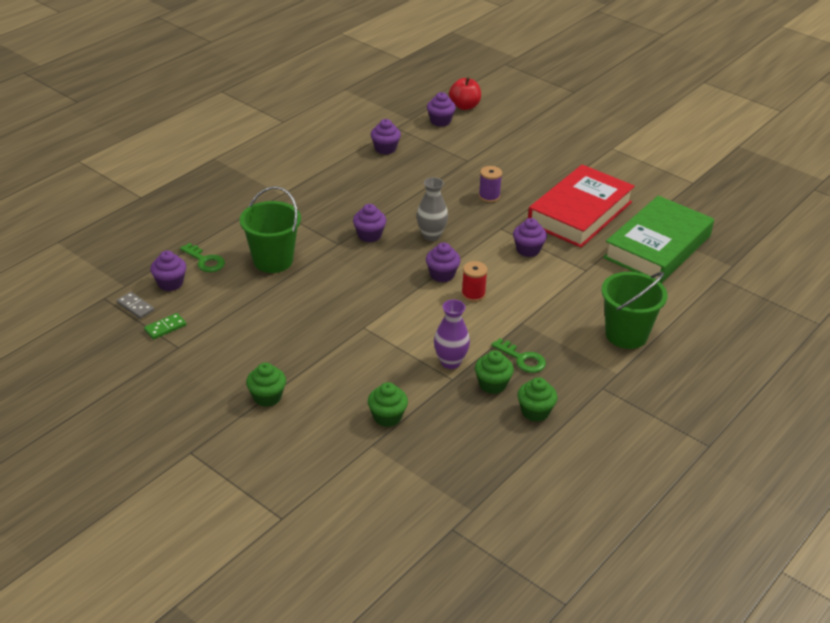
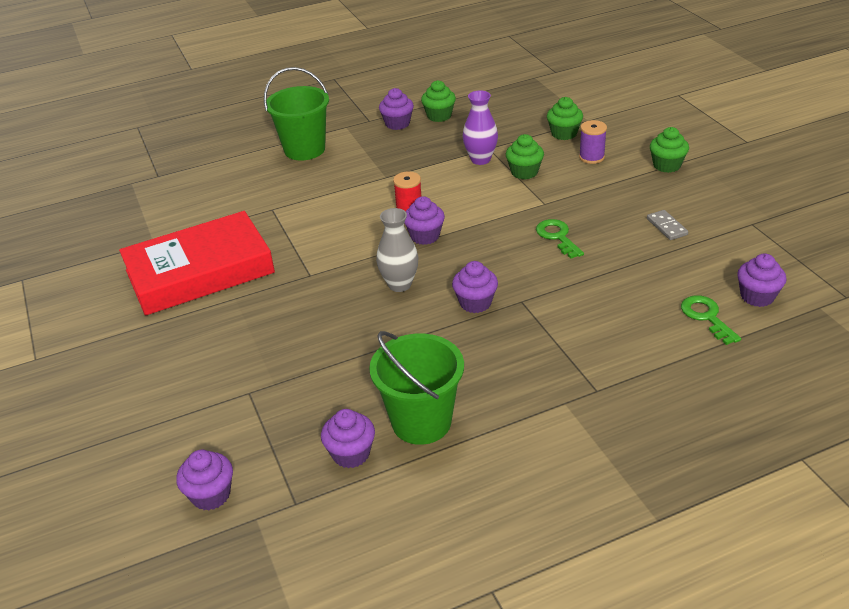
camera: 150 degrees left, 0 degrees up
(135, 307) = (803, 277): grey domino -> grey domino (666, 227)
(165, 328) = (766, 245): green domino -> none
(273, 261) = (615, 297): green bucket -> green bucket (421, 422)
(464, 106) = (135, 523): red apple -> none
(489, 196) = (280, 322): purple spool -> purple spool (591, 157)
(492, 384) = (457, 138): green cupcake -> green cupcake (524, 172)
(522, 359) = (414, 150): green key -> green key (557, 237)
(528, 250) = (306, 242): purple cupcake -> purple cupcake (397, 124)
(657, 247) = (172, 215): green book -> none

